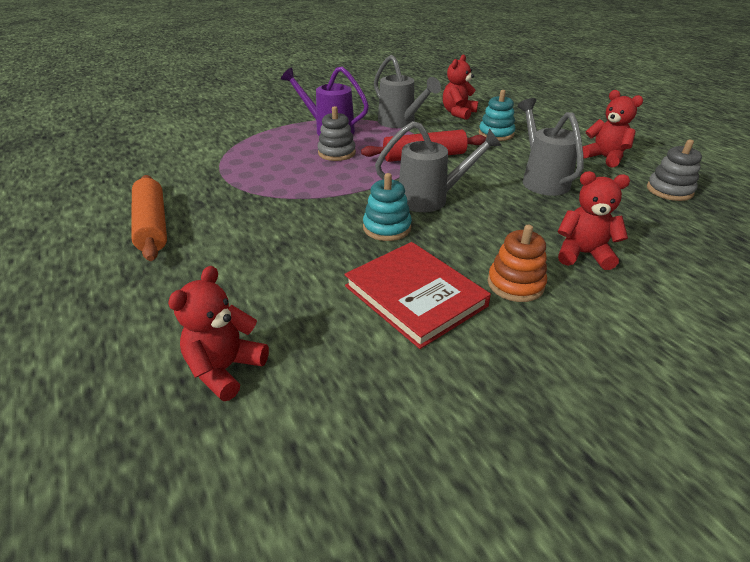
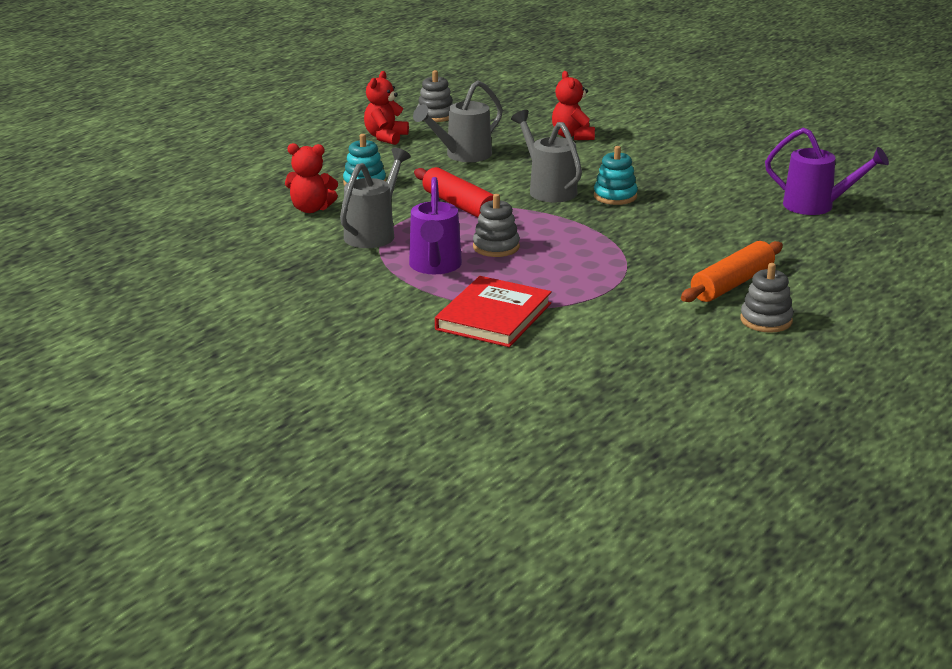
camera: 115 degrees left, 10 degrees down
(82, 218) = (766, 320): none -> grey stacking toy
(225, 369) = (816, 206): red teddy bear -> purple watering can
(415, 296) = (685, 173): red book -> red book (493, 316)
(515, 284) = (634, 150): orange stacking toy -> none

